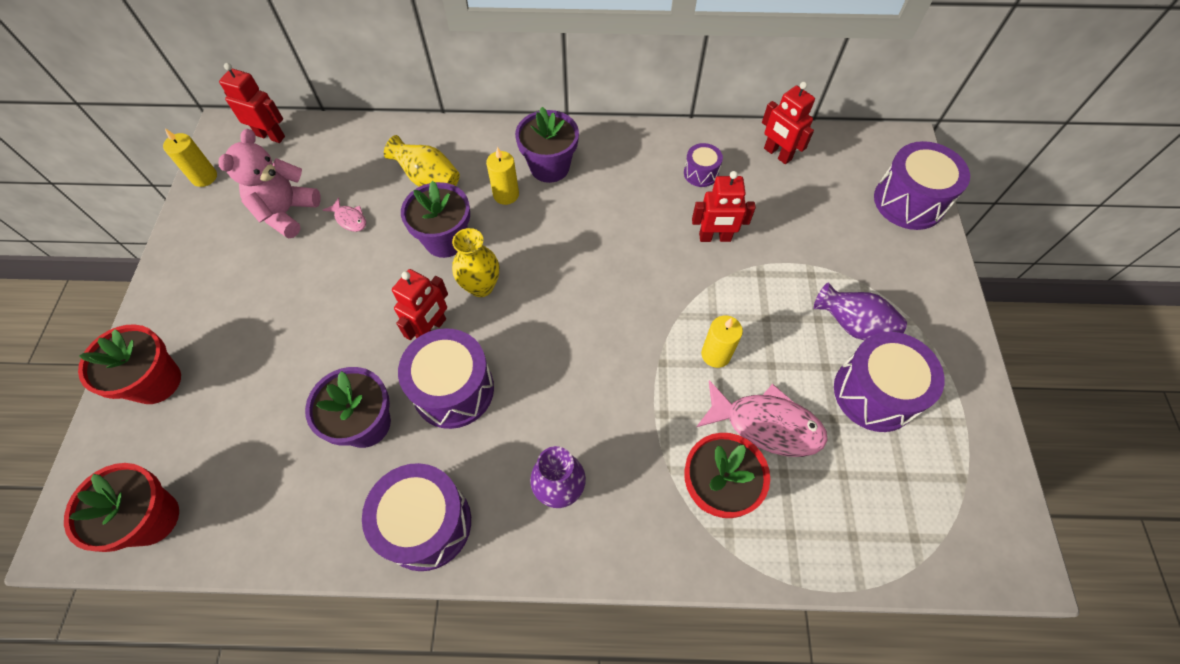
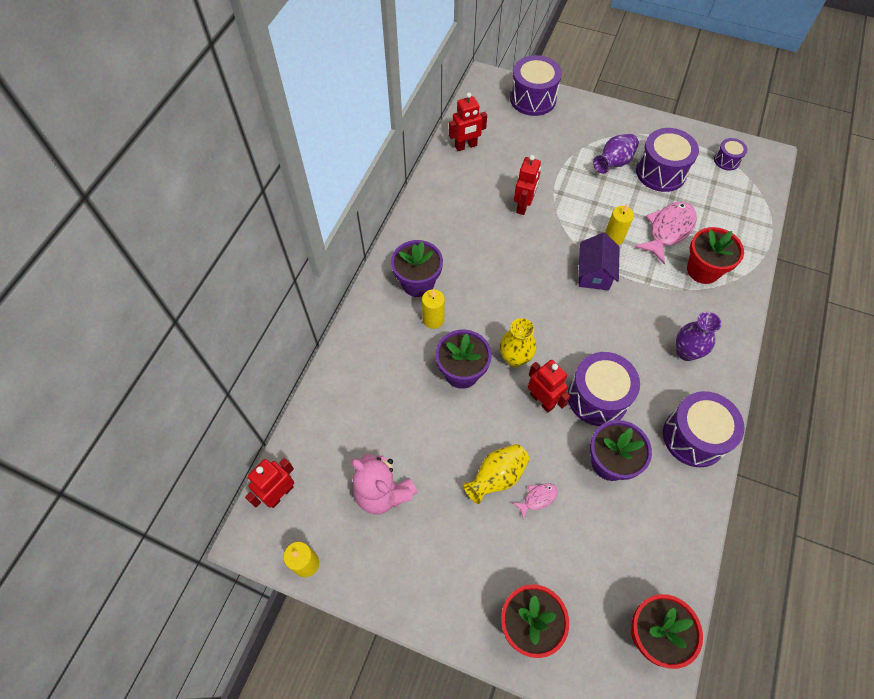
camera: 70 degrees left, 0 degrees up
(349, 219) = (411, 440): pink fish -> pink fish (537, 498)
(428, 179) = (393, 371): yellow vase -> yellow vase (496, 477)
(644, 344) = (594, 273): none -> purple house
(701, 173) = (464, 193): purple drum -> purple drum (726, 160)

